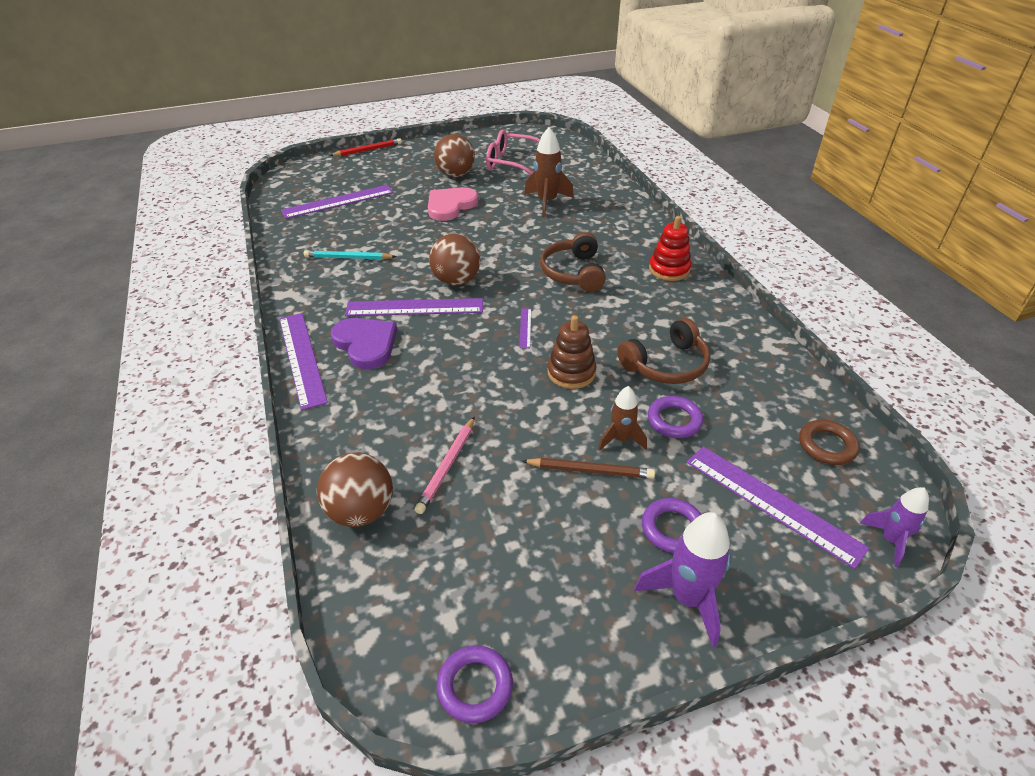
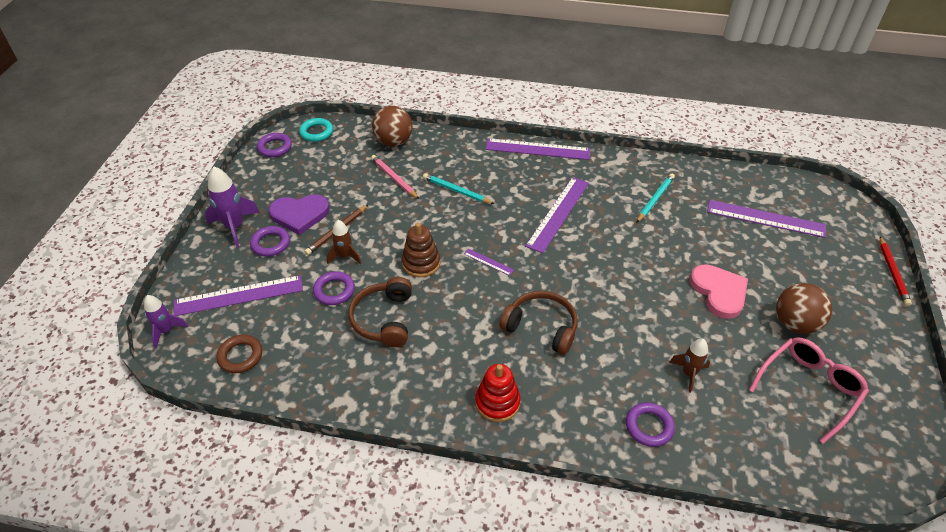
camera: 120 degrees right, 5 degrees up
(338, 202) = (765, 219): purple ruler -> purple ruler turned 75 degrees counterclockwise
(366, 344) = (531, 179): purple heart -> purple heart (299, 214)
(392, 643) = (316, 132): none -> turquoise ring
(430, 395) = (456, 191): none -> turquoise pencil
(456, 280) = (579, 248): brown ball -> none
(547, 202) = (689, 373): brown rocket -> brown rocket, size x0.63
(610, 207) = (649, 426): none -> purple ring

